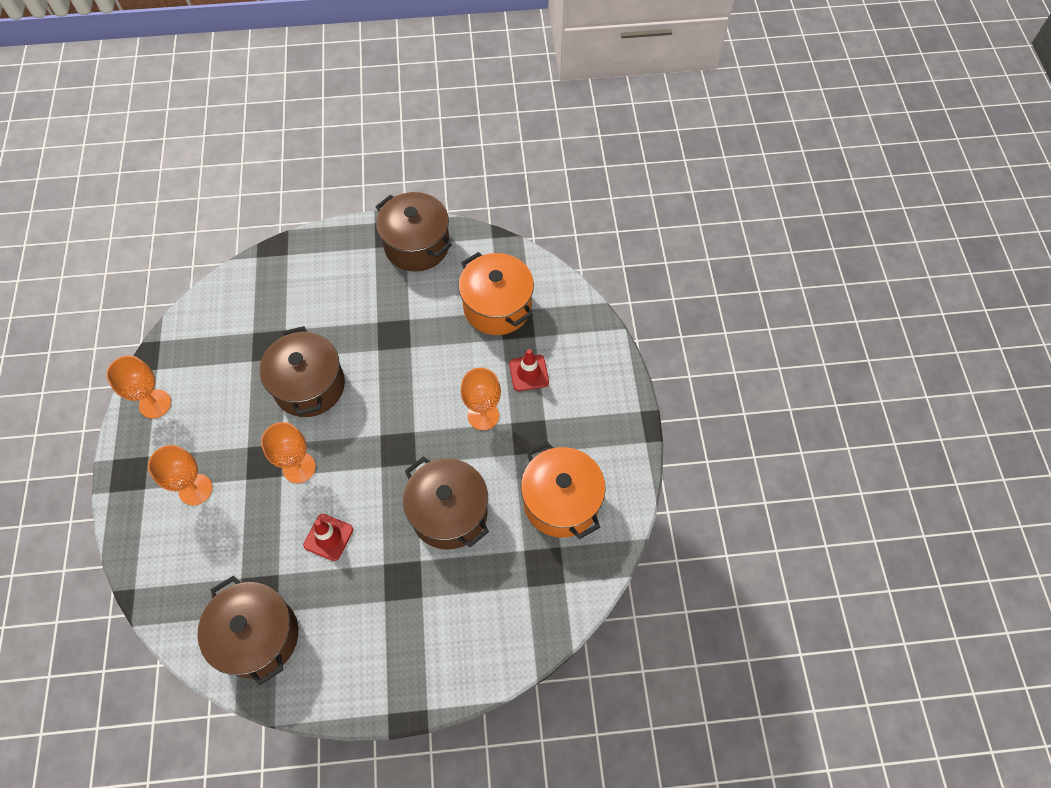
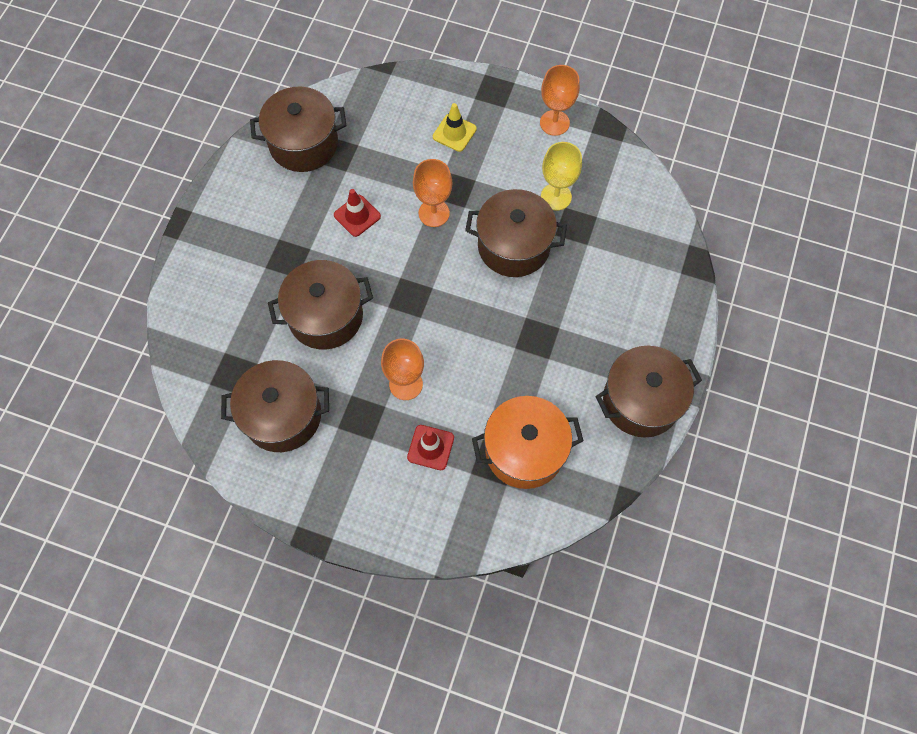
camera: 115 degrees right, 5 degrees up
(195, 489) = (454, 133): orange goblet -> yellow traffic cone
(242, 372) = (556, 197): none -> yellow goblet
(561, 501) = (282, 415): orange pot -> brown pot

